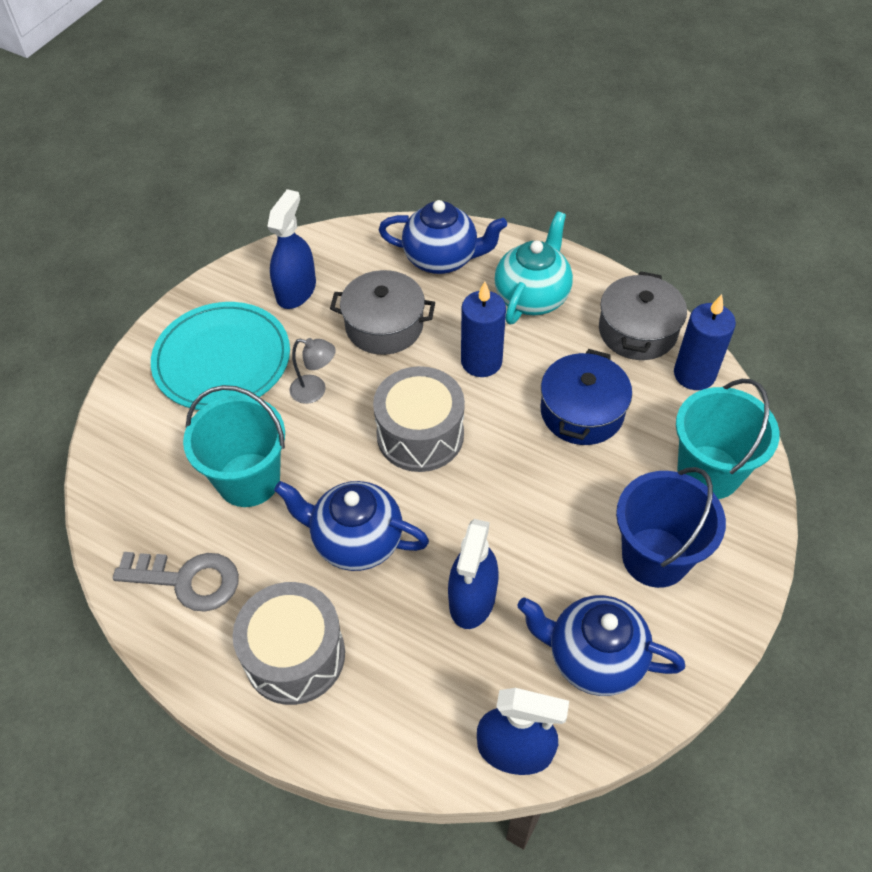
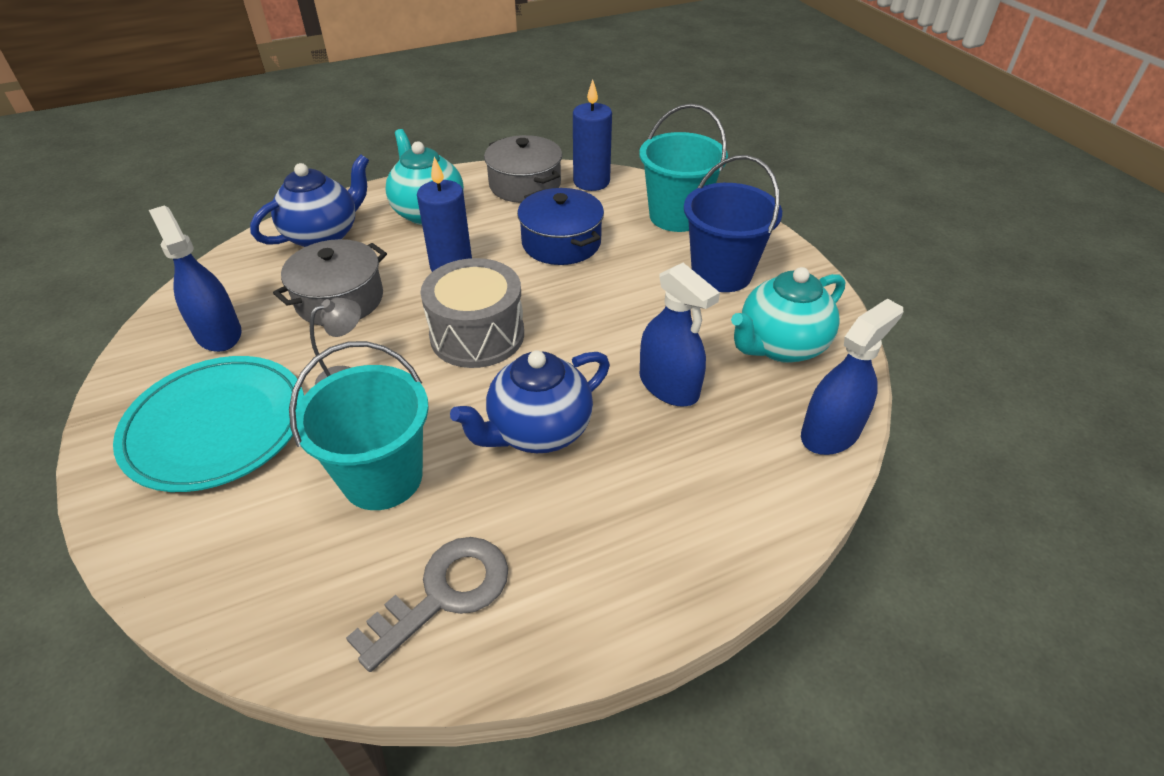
camera: 55 degrees left, 10 degrees down
(295, 655) = (618, 541): grey drum -> none
(593, 658) = (780, 346): blue teapot -> turquoise teapot

